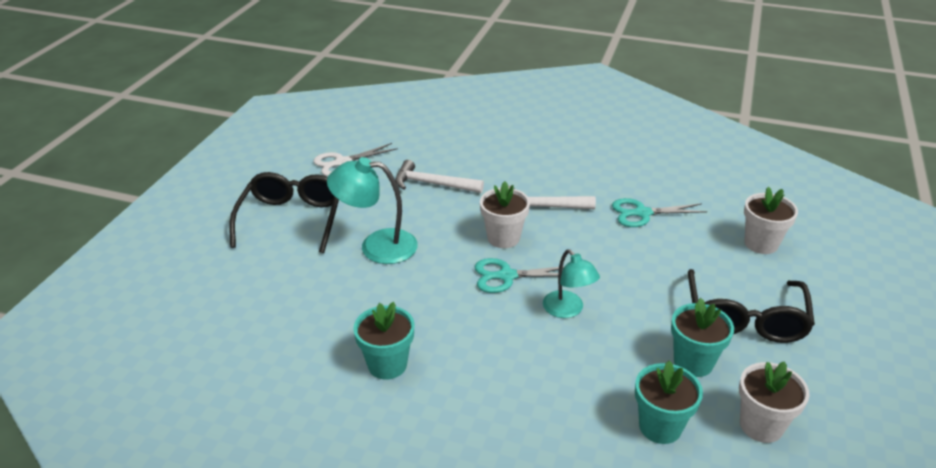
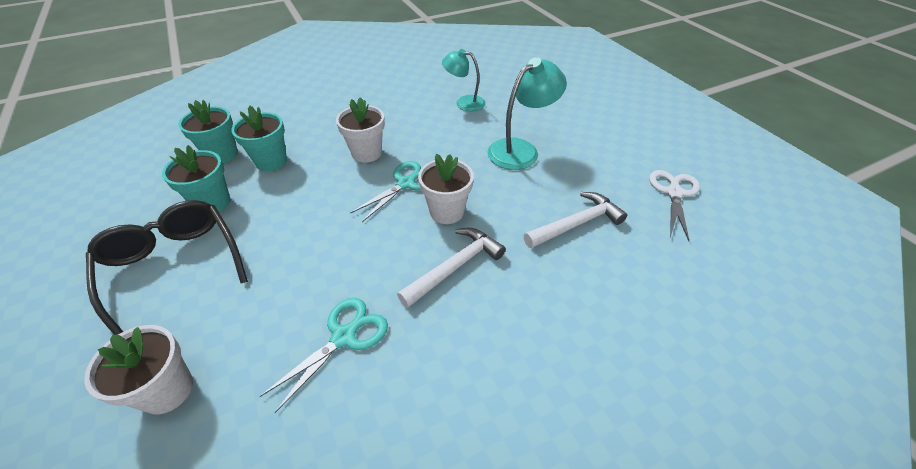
camera: 135 degrees right, 10 degrees up
(291, 219) = (602, 132): black glasses -> none
(387, 365) = (411, 103): turquoise flower pot -> turquoise flower pot (271, 161)
(568, 310) = (335, 186): turquoise lamp -> turquoise lamp (464, 102)
(761, 425) = (147, 189): white flower pot -> white flower pot (367, 153)

